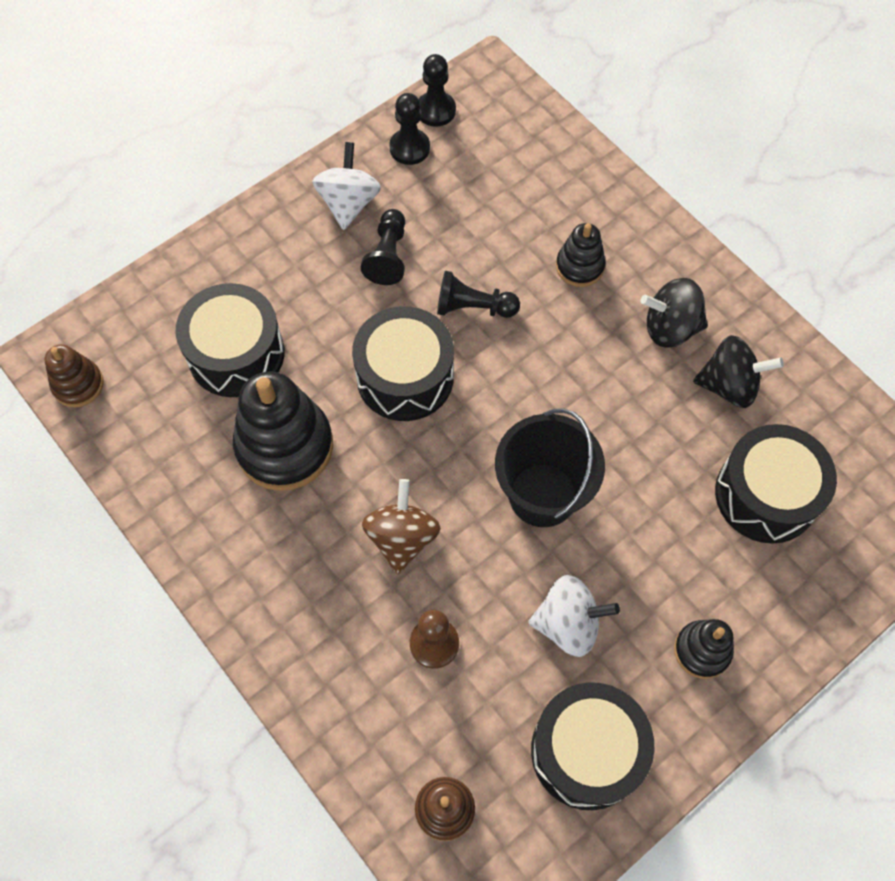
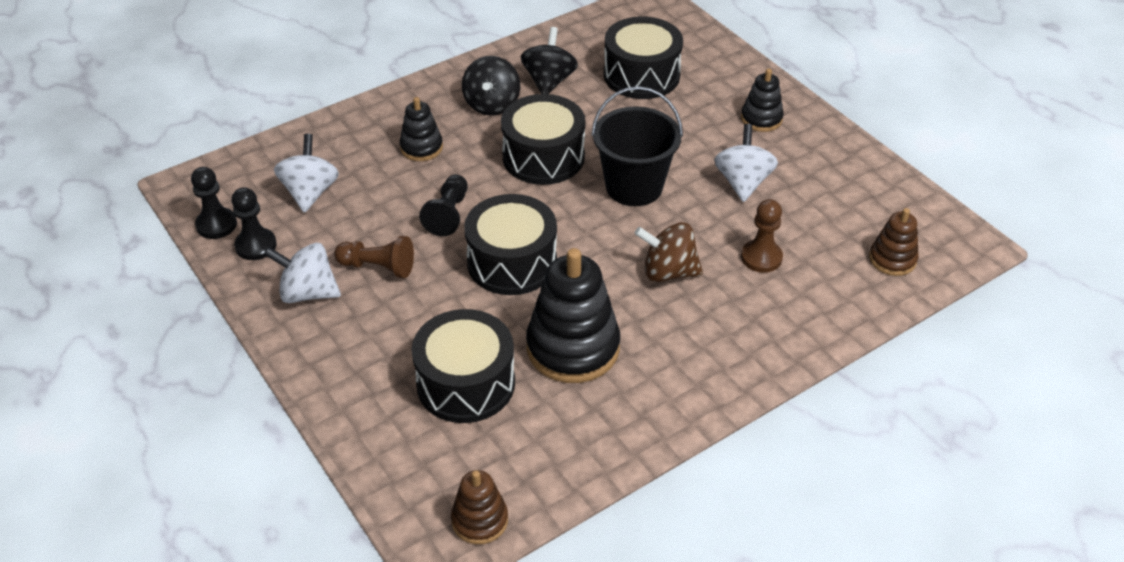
camera: 85 degrees left, 20 degrees down
(388, 255) = (378, 267): black pawn -> brown pawn
(492, 177) = (310, 192): none -> white spinning top
(587, 751) = (840, 181): black drum -> black drum (543, 157)

